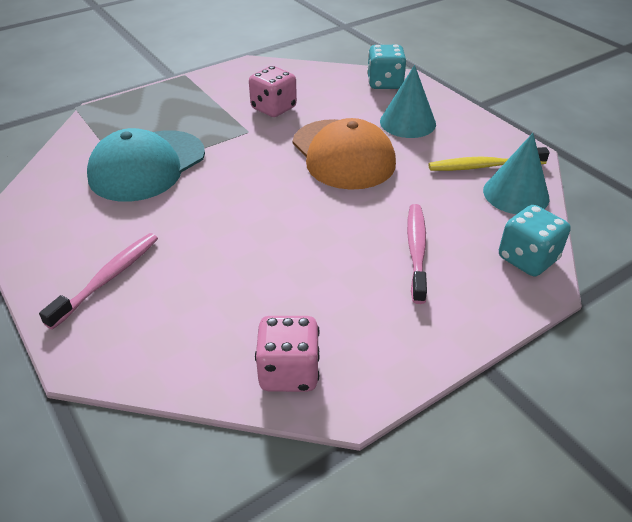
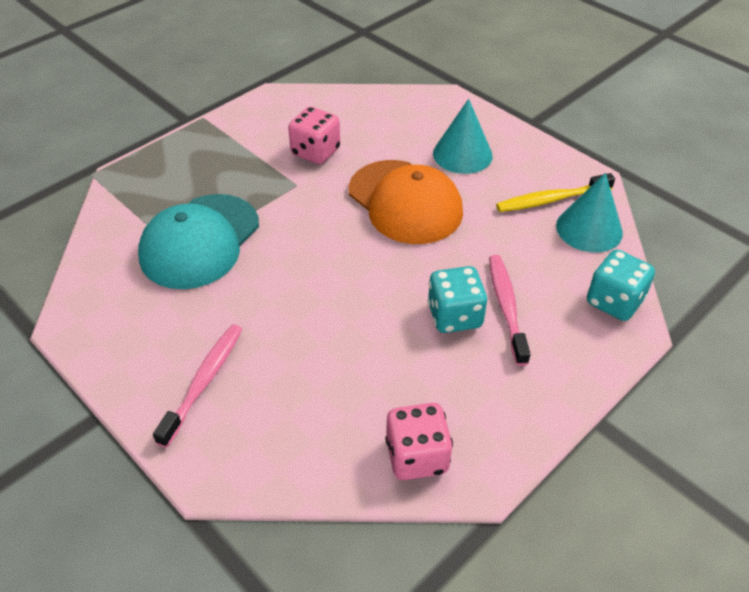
camera: 10 degrees left, 5 degrees up
(385, 83) = (426, 106): turquoise dice -> turquoise dice (454, 316)

